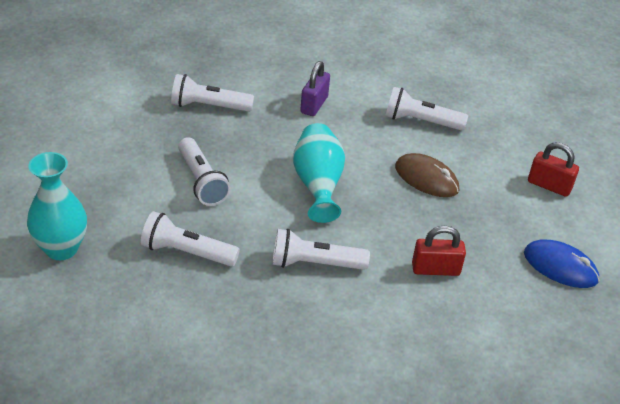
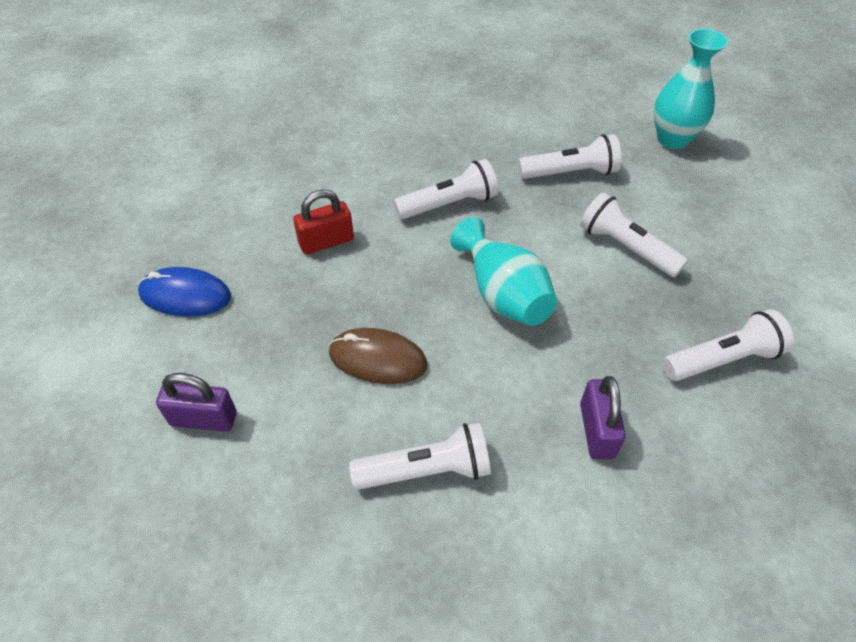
camera: 160 degrees right, 10 degrees up
(549, 185) = (204, 419): red padlock -> purple padlock

